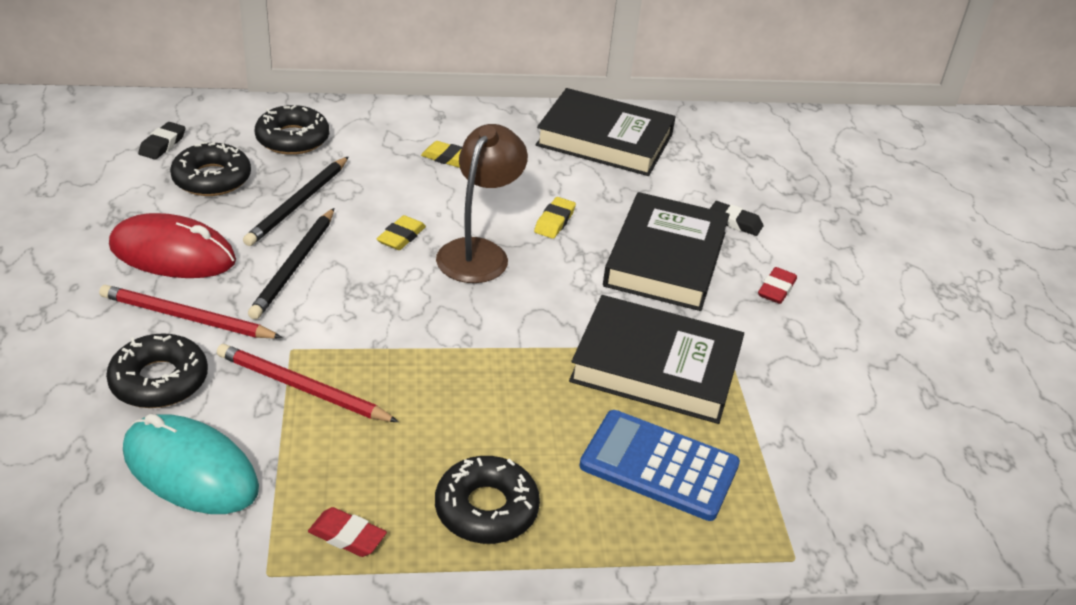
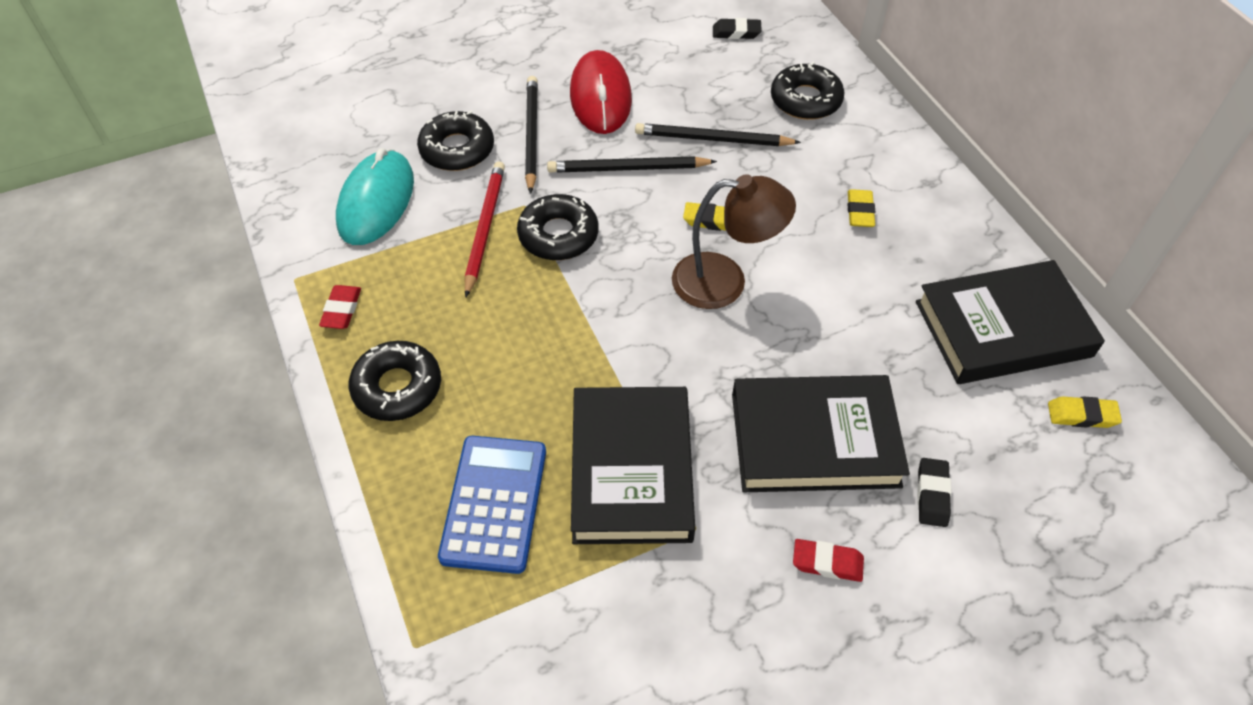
camera: 75 degrees right, 15 degrees up
(187, 317) = (531, 135): red pencil -> black pencil
(212, 179) = (711, 77): black donut -> black donut (558, 235)
(554, 221) = (814, 326): yellow eraser -> yellow eraser (1081, 415)
(605, 140) = (1003, 329): black book -> black book turned 75 degrees clockwise

